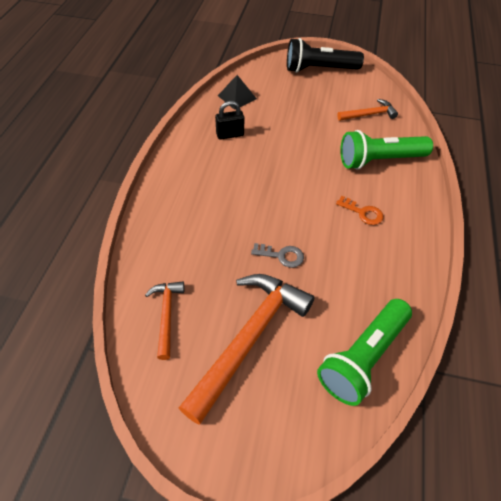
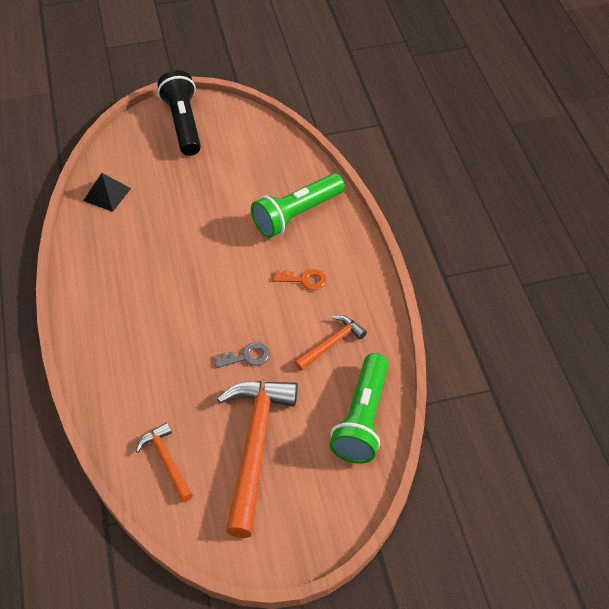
camera: 25 degrees left, 0 degrees up
(230, 135) = (124, 245): black padlock -> none
(319, 69) = (183, 123): black flashlight -> black flashlight turned 105 degrees clockwise
(369, 114) = (263, 163): orange hammer -> orange hammer (331, 343)

